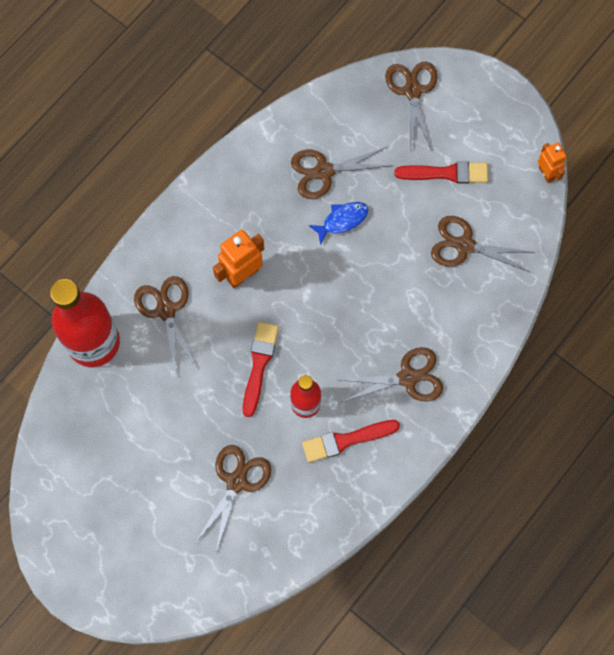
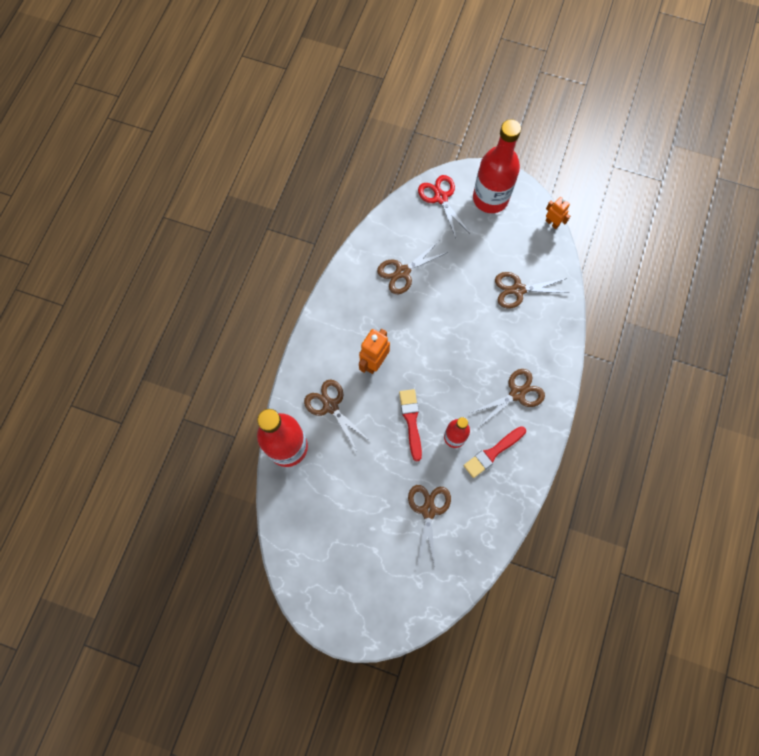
camera: 20 degrees left, 0 degrees up
(342, 220) = (428, 301): blue fish -> none
(412, 90) = (440, 197): brown scissors -> red scissors
(446, 173) = (486, 245): red brush -> none
(478, 113) = (490, 198): none -> red bottle

